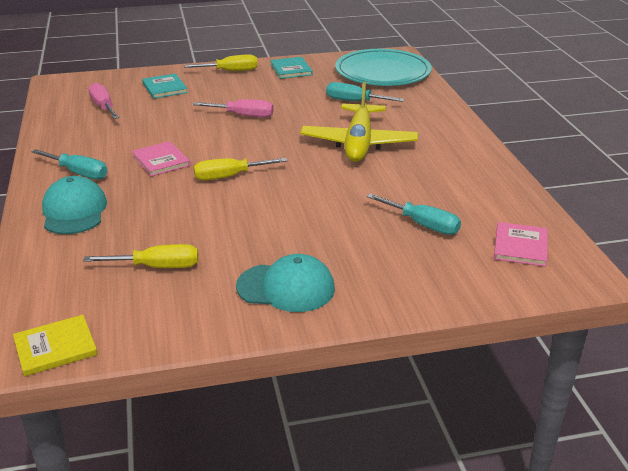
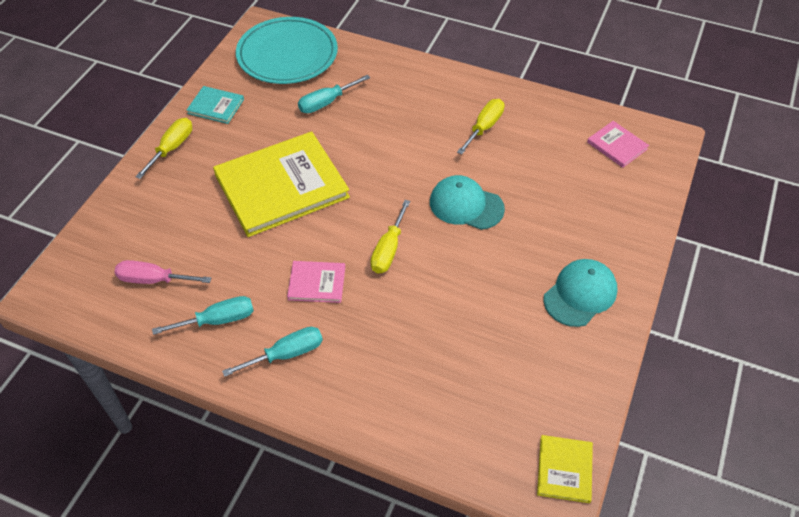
camera: 55 degrees left, 20 degrees up
(74, 211) = (359, 383): turquoise cap -> turquoise cap (466, 205)
(157, 267) = (497, 360): yellow screwdriver -> yellow screwdriver (484, 127)
(165, 88) = (157, 213): turquoise book -> none
(243, 116) = (281, 186): pink screwdriver -> yellow book
(358, 143) = (404, 142): yellow plane -> none
(422, 225) = (554, 177): turquoise screwdriver -> turquoise screwdriver (218, 320)

